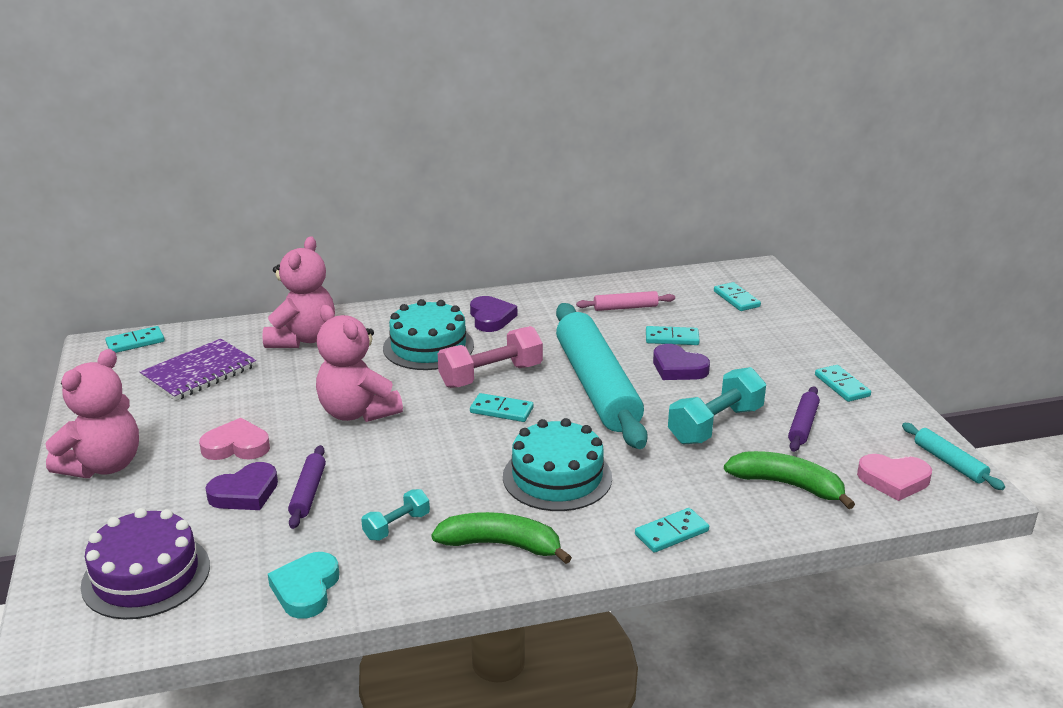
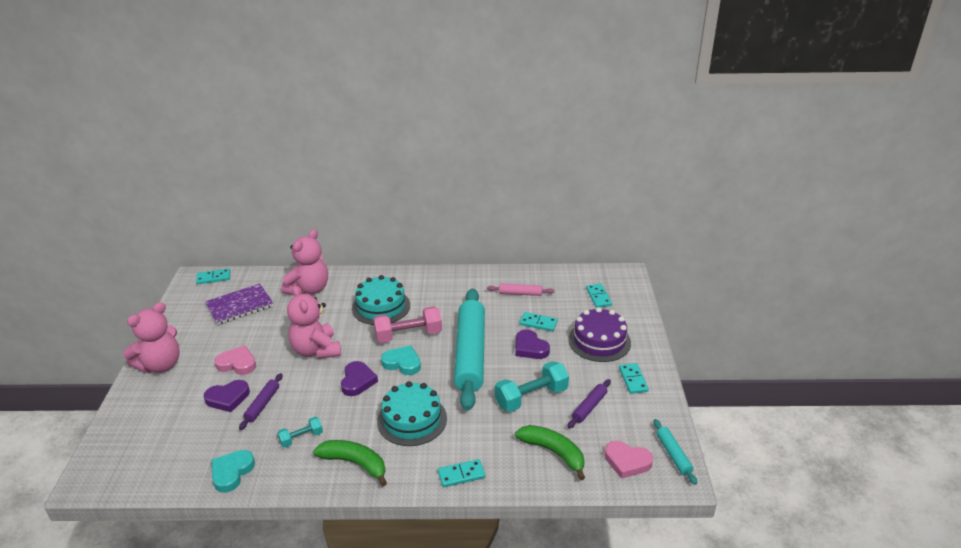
camera: 15 degrees right, 5 degrees up
(146, 575) = (152, 446): purple cake -> purple cake (599, 341)
(491, 318) = (430, 289): purple heart -> purple heart (357, 381)
(501, 410) = (402, 363): turquoise domino -> turquoise heart

